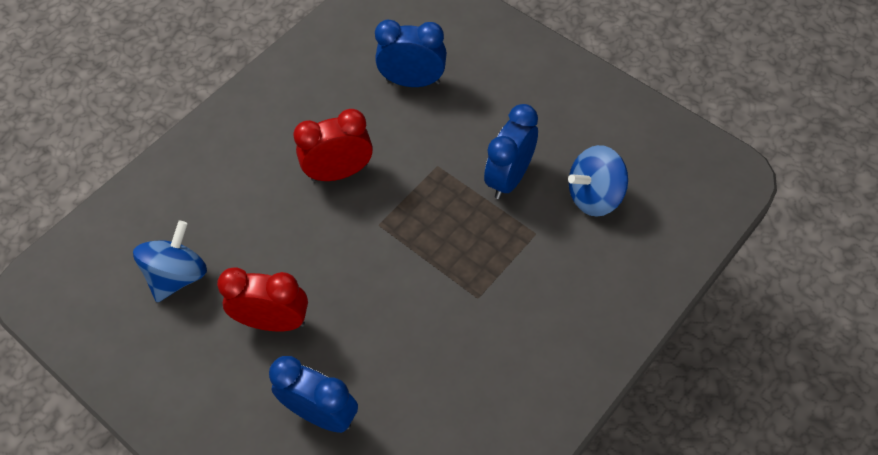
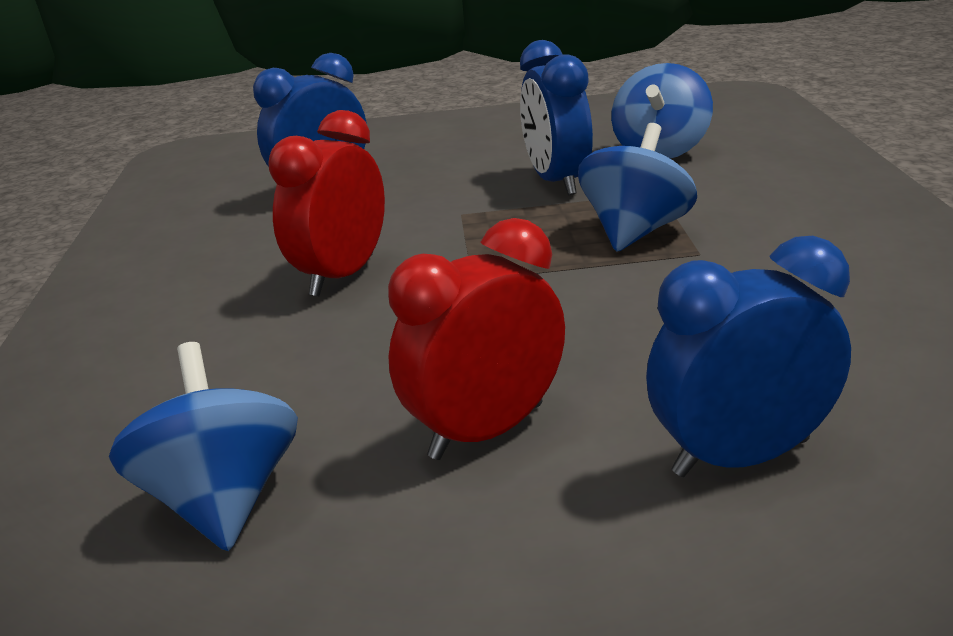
camera: 45 degrees left, 30 degrees down
(478, 255) = (635, 232): none -> blue spinning top

